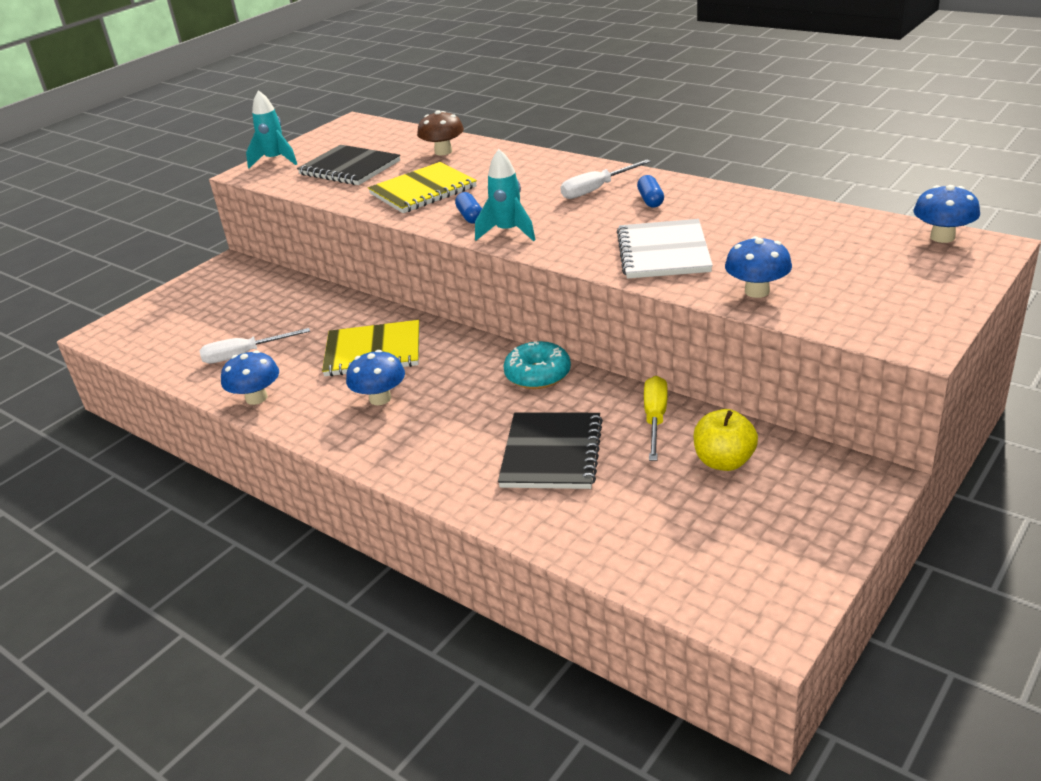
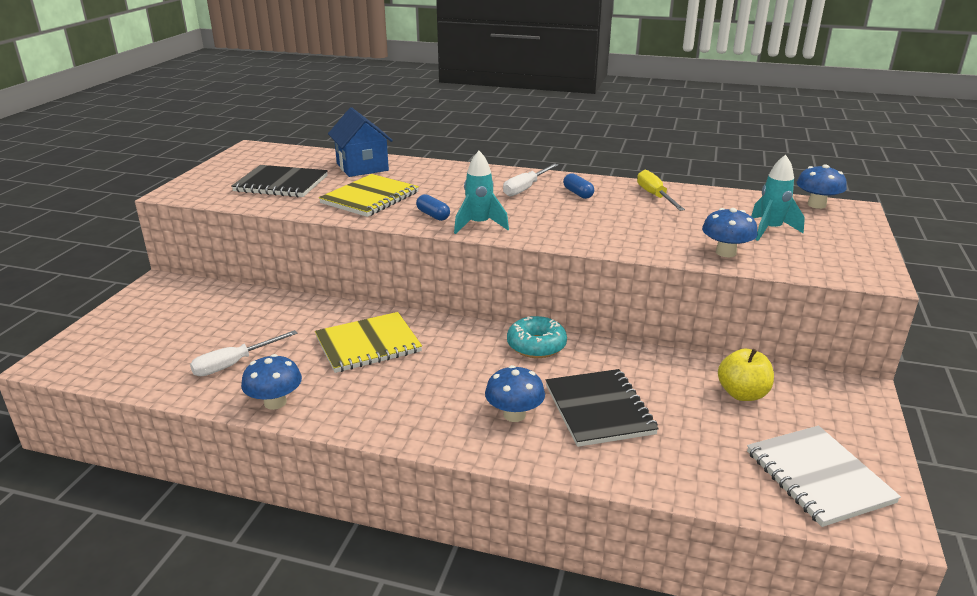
camera: 25 degrees left, 5 degrees down
(275, 160) = (197, 181): turquoise rocket -> turquoise rocket (770, 230)
(380, 398) = (405, 385): blue mushroom -> blue mushroom (514, 415)
(443, 152) = (362, 167): brown mushroom -> blue house
(655, 419) = (662, 368): yellow screwdriver -> yellow screwdriver (655, 196)
(663, 252) = (625, 230): white notebook -> white notebook (818, 477)

